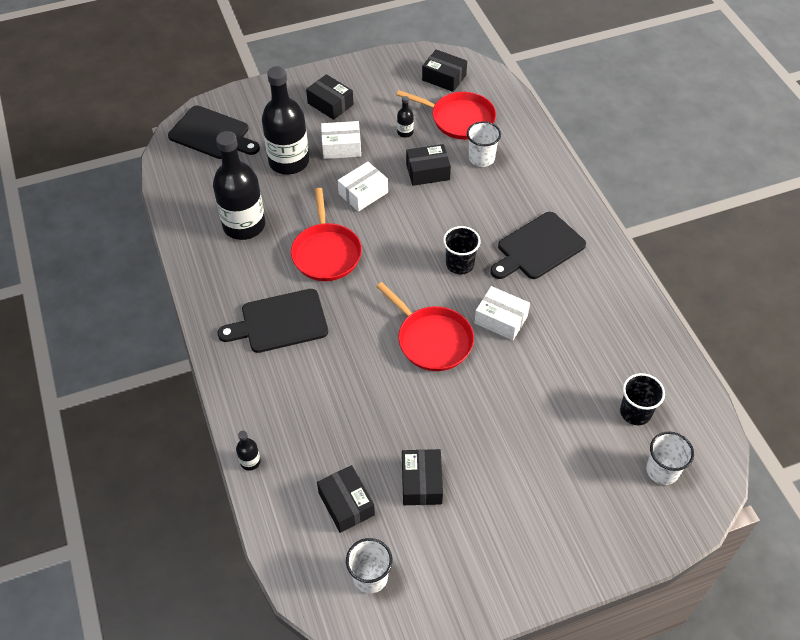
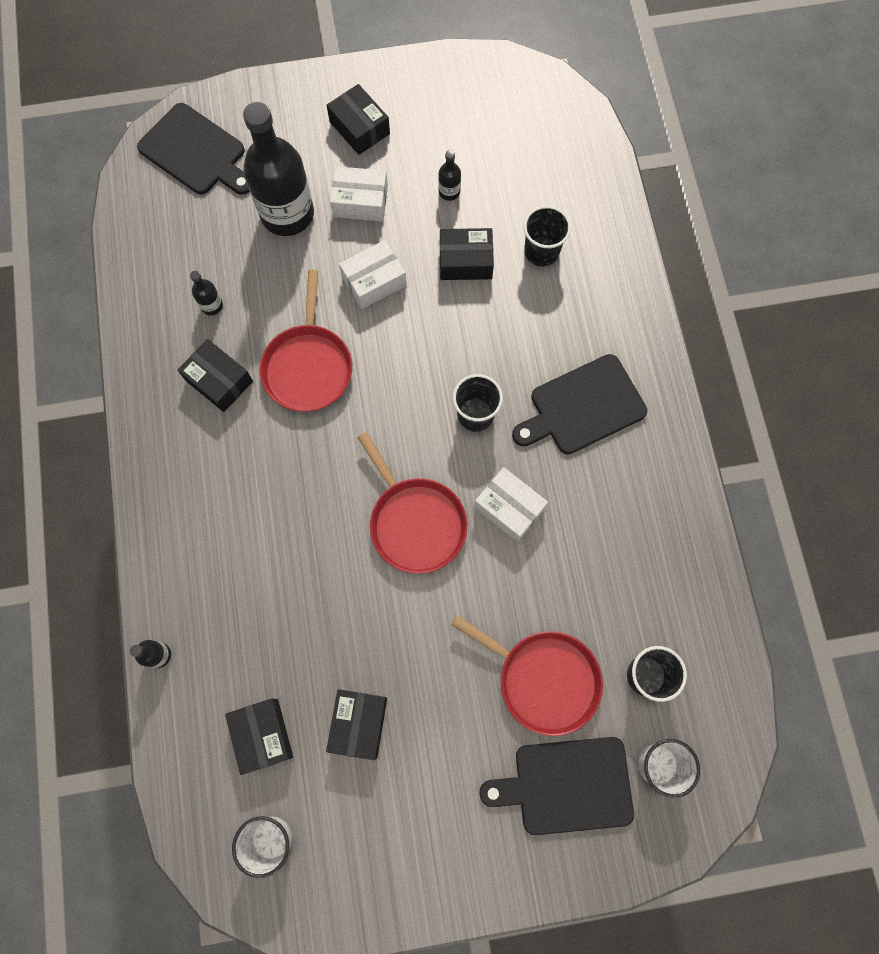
camera: 10 degrees right, 20 degrees up
(244, 225) = (212, 305): black bottle -> black bottle, size x0.40
(280, 322) = (230, 461): black cutting board -> black cutting board (566, 785)
(444, 78) = (521, 108): black box -> black box (219, 381)
(459, 119) = (526, 181): red pan -> red pan (543, 679)
(481, 158) = (541, 251): white cup -> black cup

